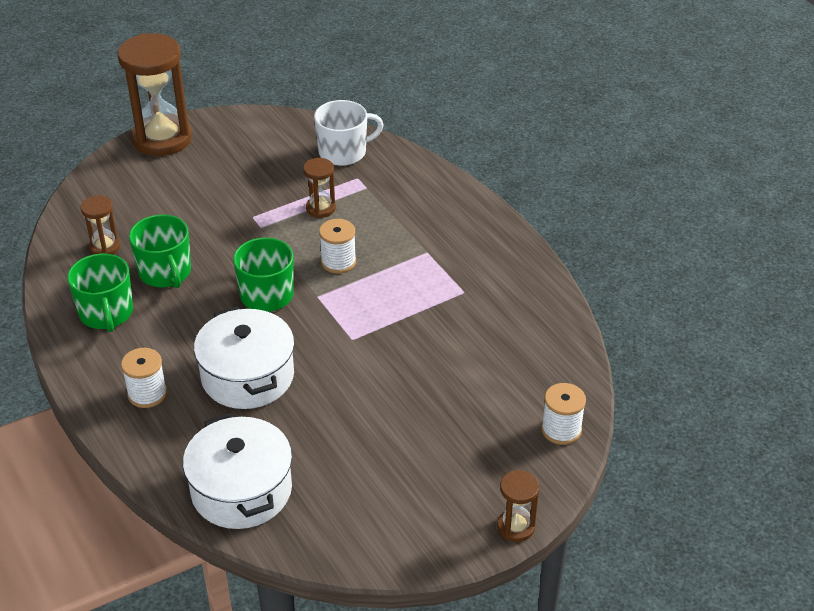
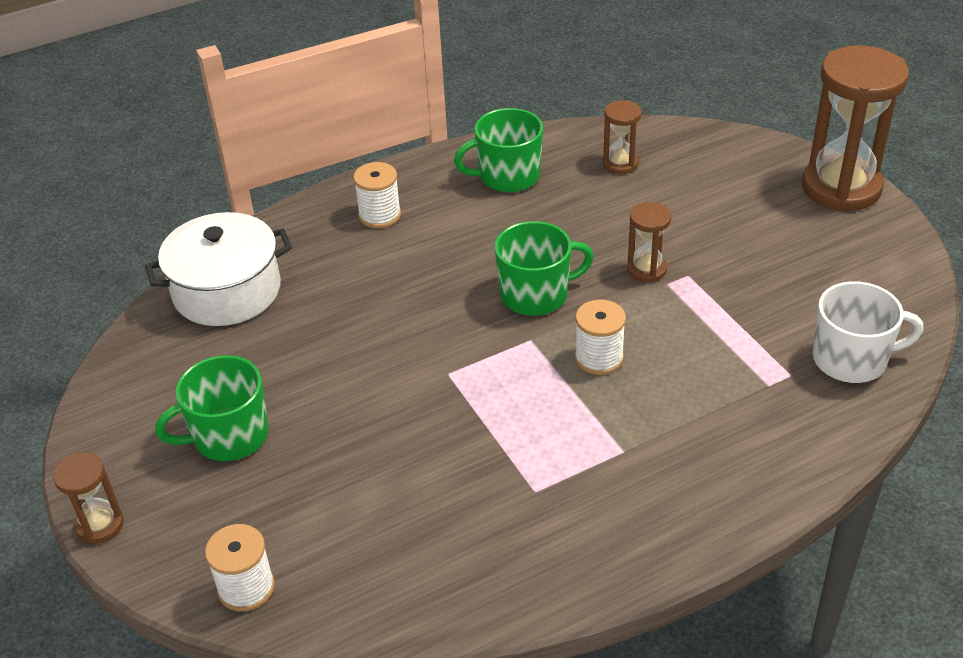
camera: 95 degrees right, 0 degrees up
(165, 272) = (575, 212): green mug -> green mug (229, 436)
(247, 376) = (395, 286): white pot -> none
(320, 208) = (712, 338): brown hourglass -> brown hourglass (646, 269)
(344, 152) = (851, 359): white mug -> white mug turned 75 degrees counterclockwise

